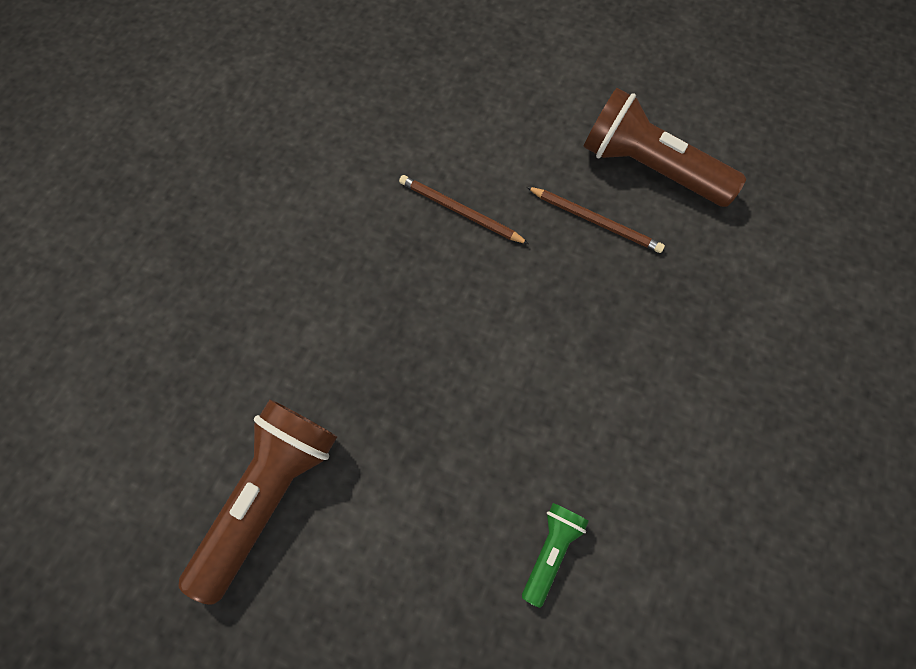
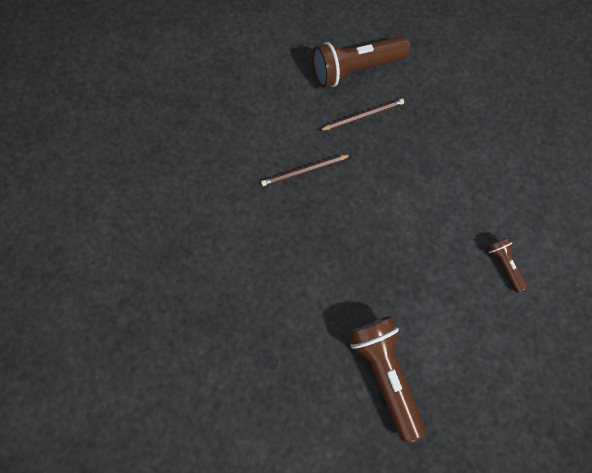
camera: 50 degrees left, 5 degrees up
(550, 550) = (503, 264): green flashlight -> brown flashlight

